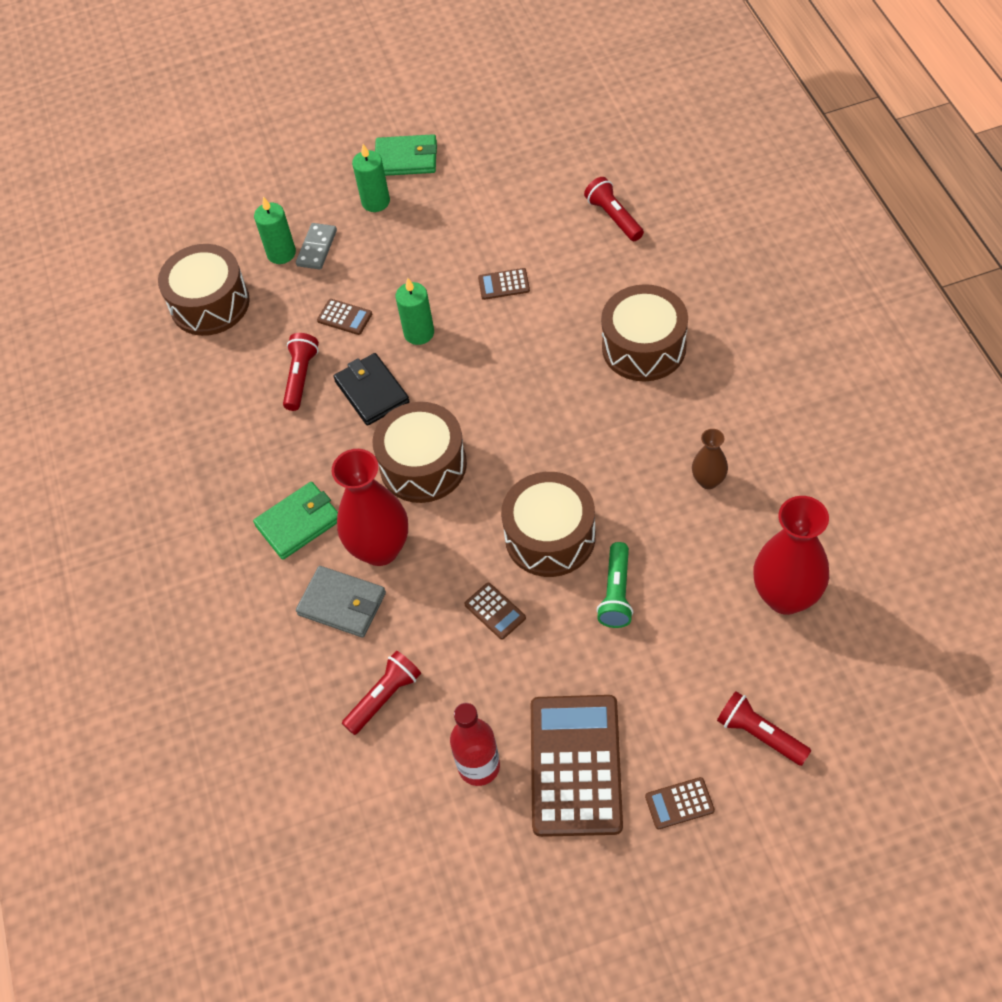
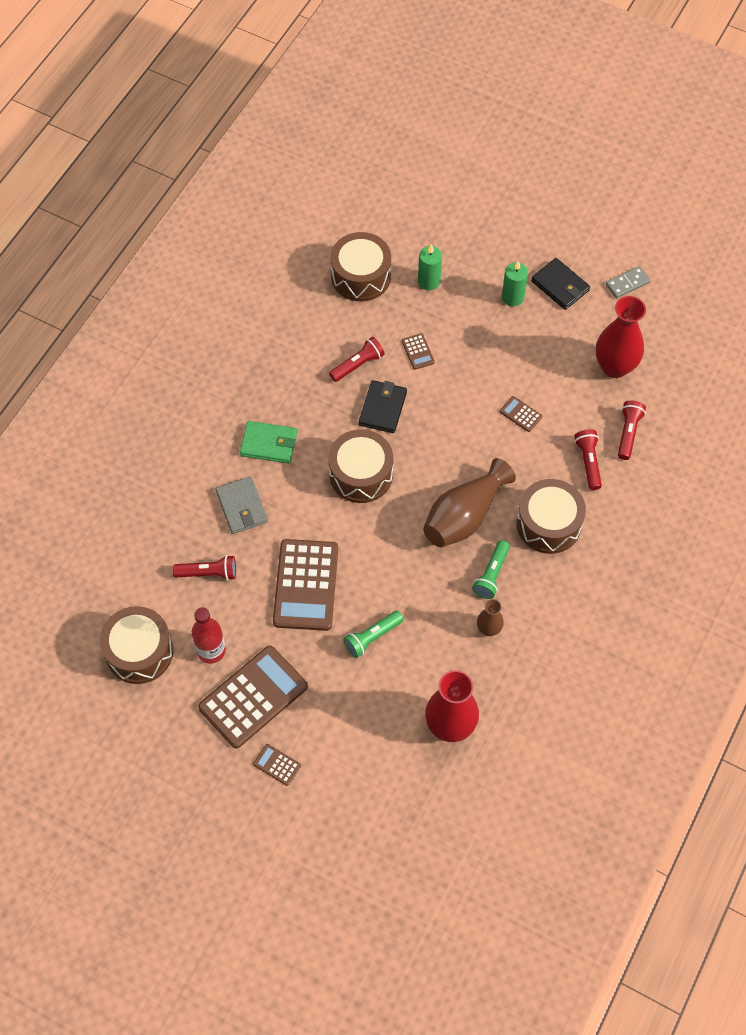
camera: 40 degrees right, 5 degrees up
(317, 248) = (450, 296): grey domino -> grey domino (627, 283)
(380, 549) = (290, 497): red vase -> red vase (615, 367)
(406, 159) = (560, 286): green wallet -> black wallet
(419, 333) = (444, 399): green candle -> none
(495, 611) = (305, 585): brown calculator -> brown calculator, size x2.37
(550, 536) = (376, 575): brown drum -> brown drum (139, 652)
(563, 410) = (464, 516): none -> brown vase
(650, 434) = (491, 574): none -> green flashlight
(760, 734) = (352, 775): red flashlight -> red flashlight (588, 462)

